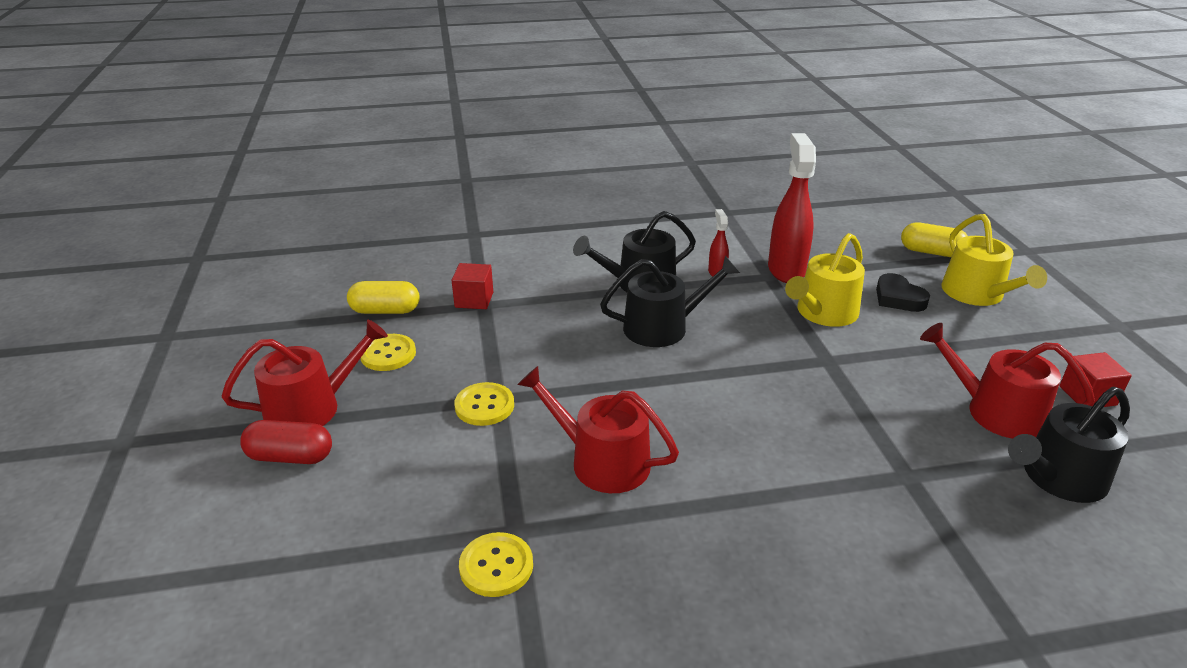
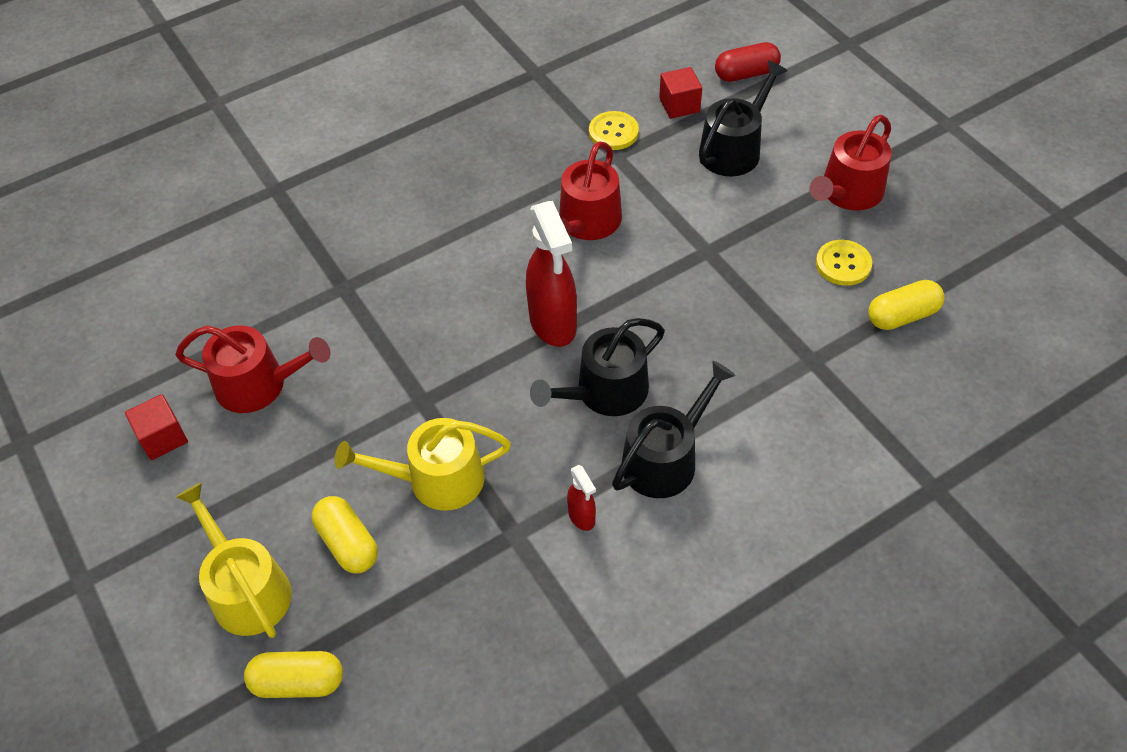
camera: 160 degrees right, 20 degrees up
(290, 457) = (817, 152): red capsule -> red capsule (746, 74)
(474, 300) = (828, 364): red cube -> red cube (679, 105)
(484, 406) = (712, 240): yellow button -> none
(601, 461) = (586, 223): red watering can -> red watering can turned 105 degrees clockwise
(786, 270) = (496, 556): red spray bottle -> red spray bottle (553, 324)
(823, 313) = (436, 479): yellow watering can -> yellow watering can turned 120 degrees counterclockwise
(898, 298) = (348, 543): black heart -> yellow capsule
(1058, 478) = (220, 325): black watering can -> black watering can (734, 149)

